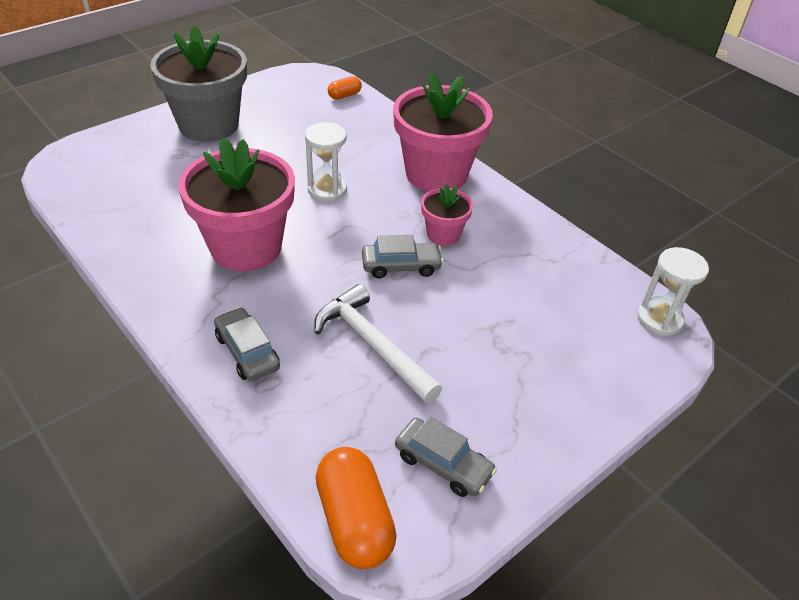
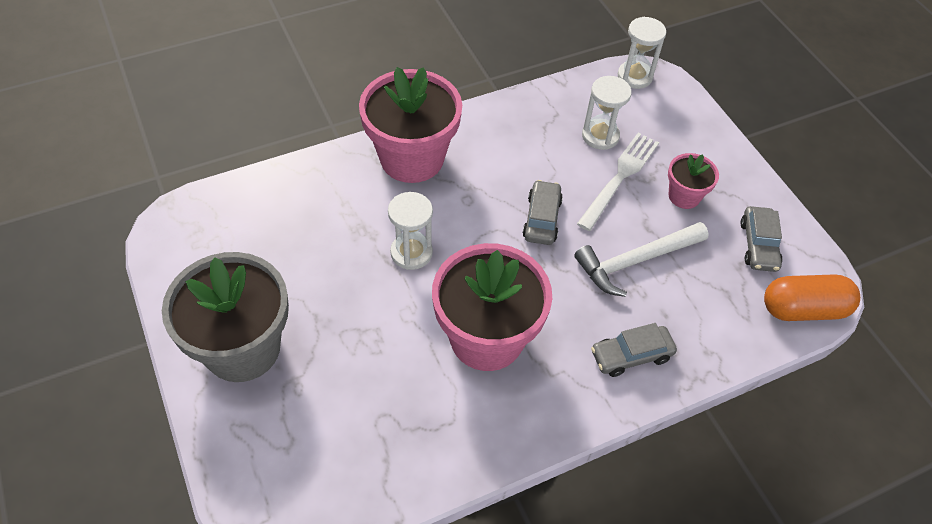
camera: 75 degrees left, 10 degrees up
(344, 95) = (232, 201): orange capsule -> none
(443, 234) = (505, 177): pink flower pot -> pink flower pot (684, 196)
(443, 464) = (758, 245): grey car -> grey car turned 135 degrees clockwise
(489, 321) = (620, 177): none -> white fork
(542, 298) = (600, 136): none -> white hourglass

